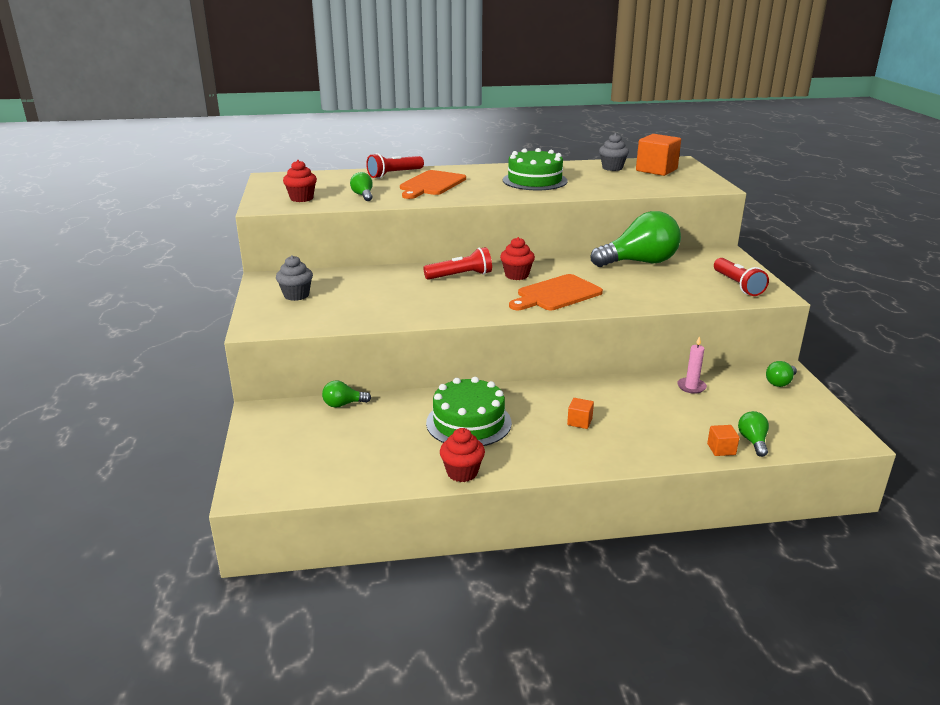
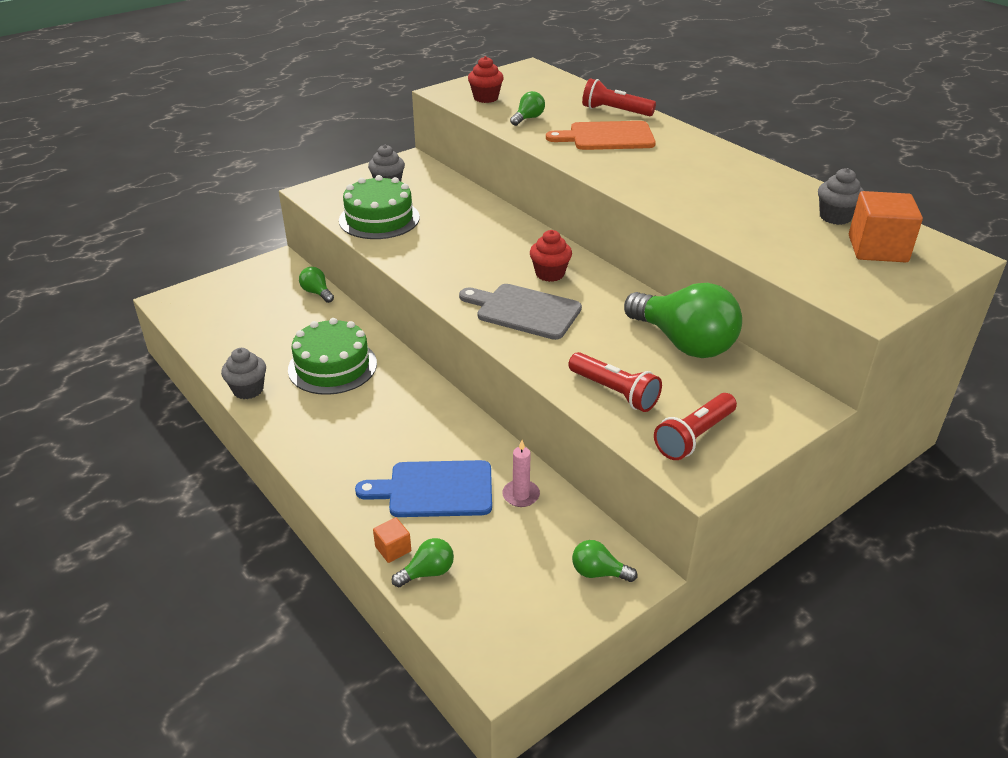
camera: 60 degrees right, 10 degrees up
(460, 276) = (513, 244): red flashlight -> red flashlight (614, 392)
(462, 472) = (248, 390): red cupcake -> grey cupcake
(534, 180) = (703, 183): green cake -> green cake (379, 219)
(556, 294) = (524, 311): orange cutting board -> grey cutting board
(579, 422) = (381, 432): orange cube -> none
(664, 416) = (435, 489): none -> blue cutting board

